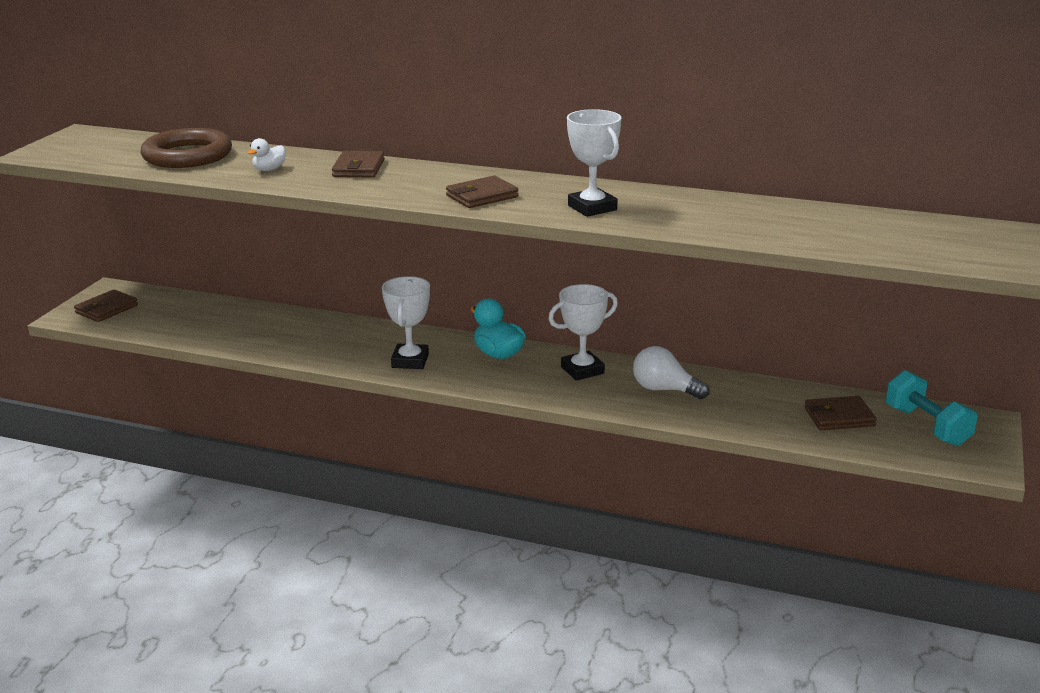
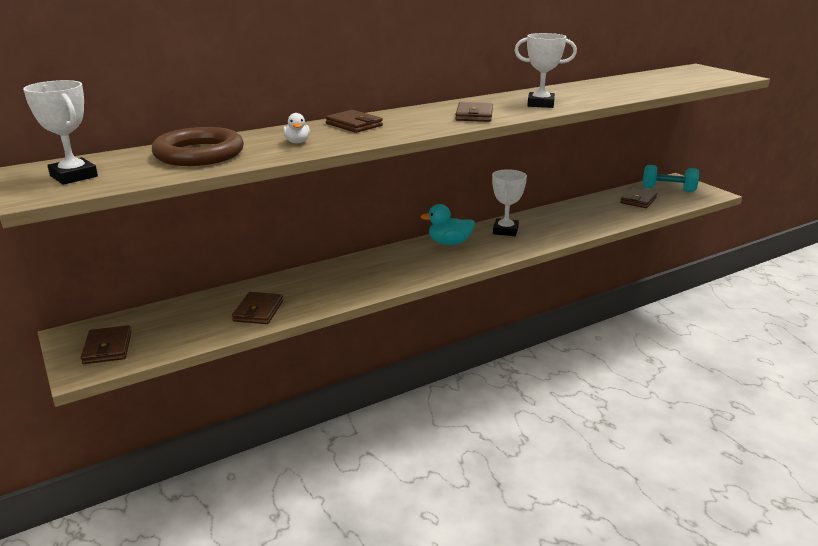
camera: 50 degrees left, 0 degrees up
(230, 332) = (258, 311): none -> brown wallet
(410, 361) = (415, 268): white trophy -> white trophy (74, 176)
(664, 389) = (558, 221): white light bulb -> none

